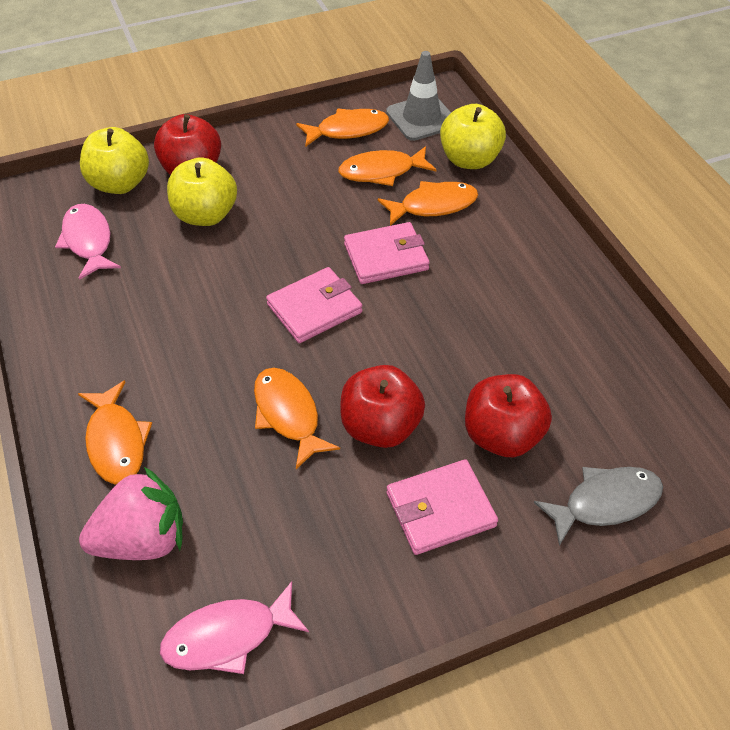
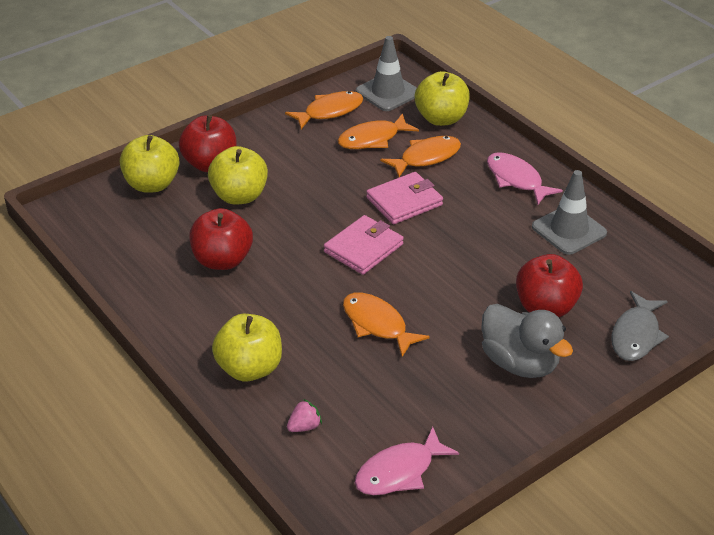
camera: 15 degrees left, 10 degrees down
(88, 241) = (148, 232): pink fish -> pink fish (516, 179)
(116, 441) = (249, 368): orange fish -> yellow apple
(143, 539) = (304, 426): pink strawberry -> pink strawberry, size x0.44
(380, 427) = (452, 319): red apple -> red apple (222, 260)
(440, 509) = (519, 363): pink wallet -> grey duck
(569, 333) = (569, 230): none -> grey traffic cone
(605, 502) = (636, 335): grey fish -> grey fish turned 150 degrees clockwise

